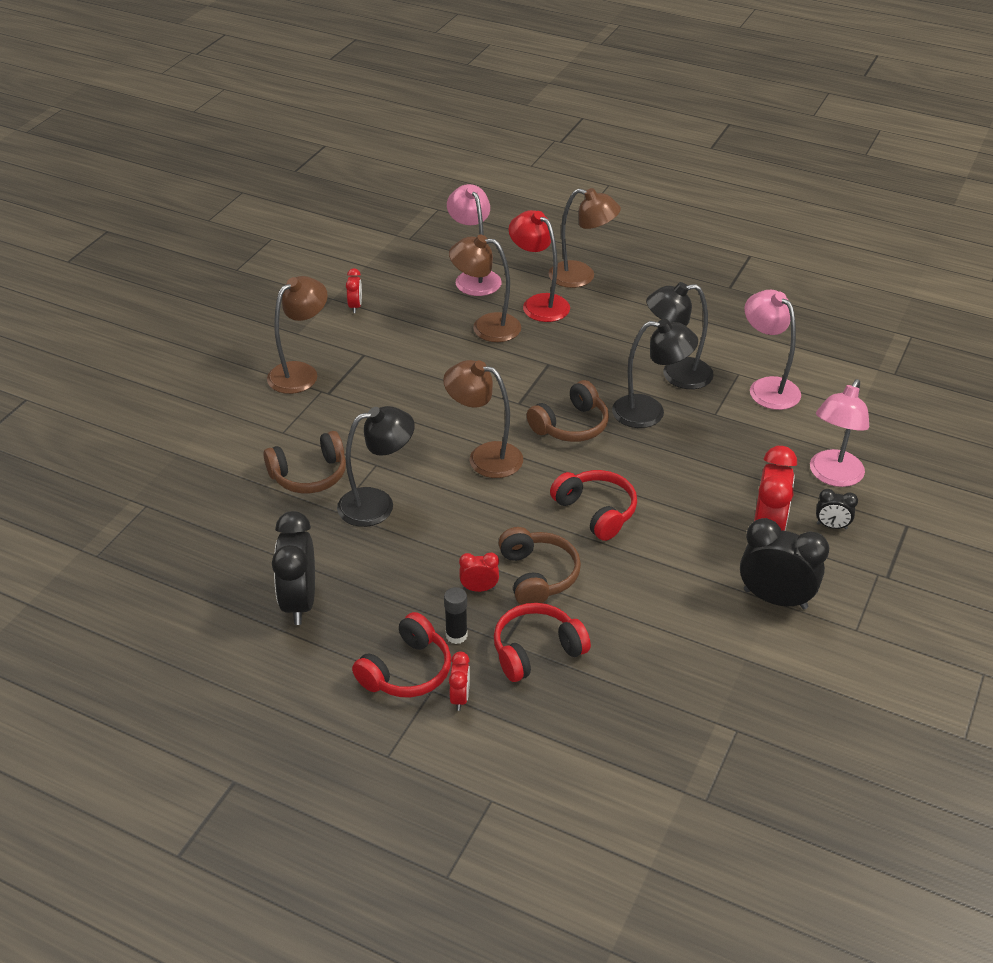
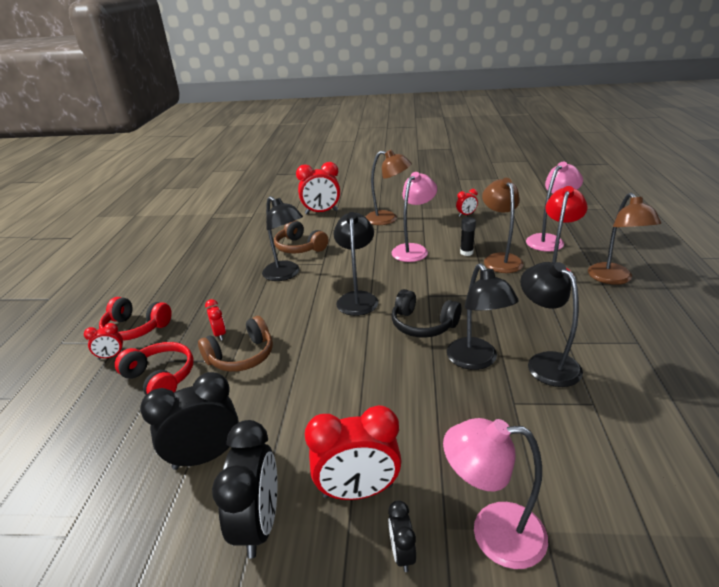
camera: 70 degrees right, 10 degrees down
(211, 427) = (321, 212): none -> red clock
(299, 602) = (190, 276): black clock -> black clock (205, 456)
(456, 635) = (171, 338): black glue stick -> black glue stick (466, 252)
(484, 457) = (357, 298): brown lamp -> black lamp
(571, 425) = (423, 325): brown headphones -> black headphones
(596, 511) = (328, 365): red headphones -> none
(767, 387) = (595, 432): pink lamp -> pink lamp (413, 249)

